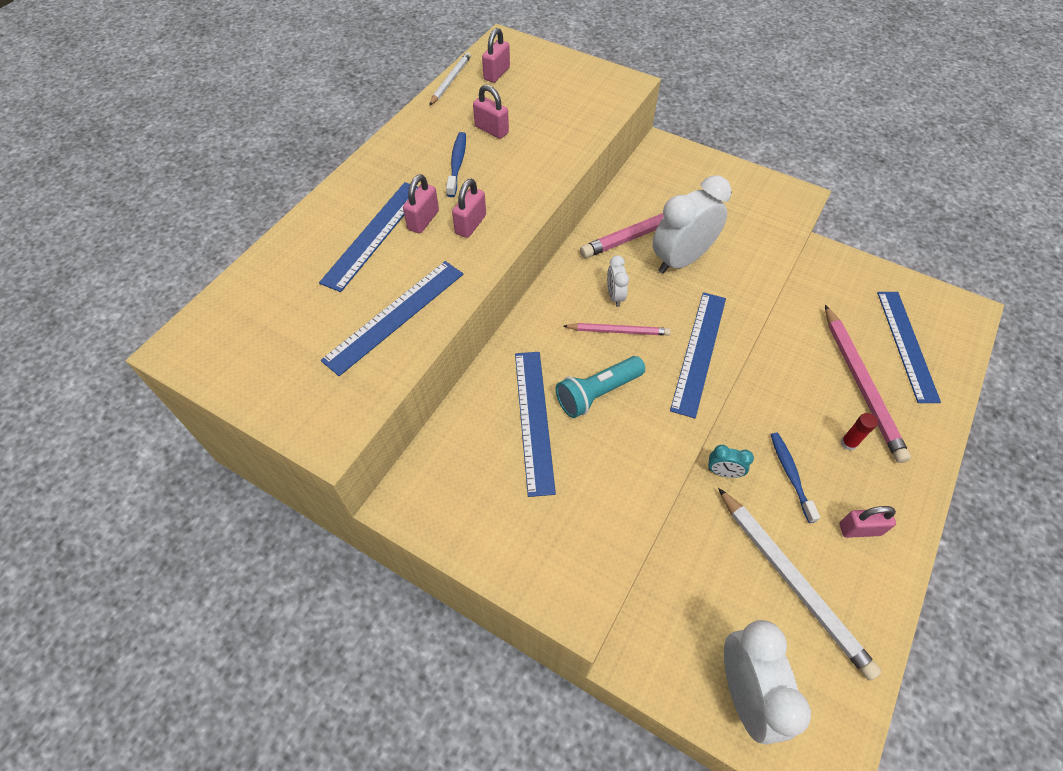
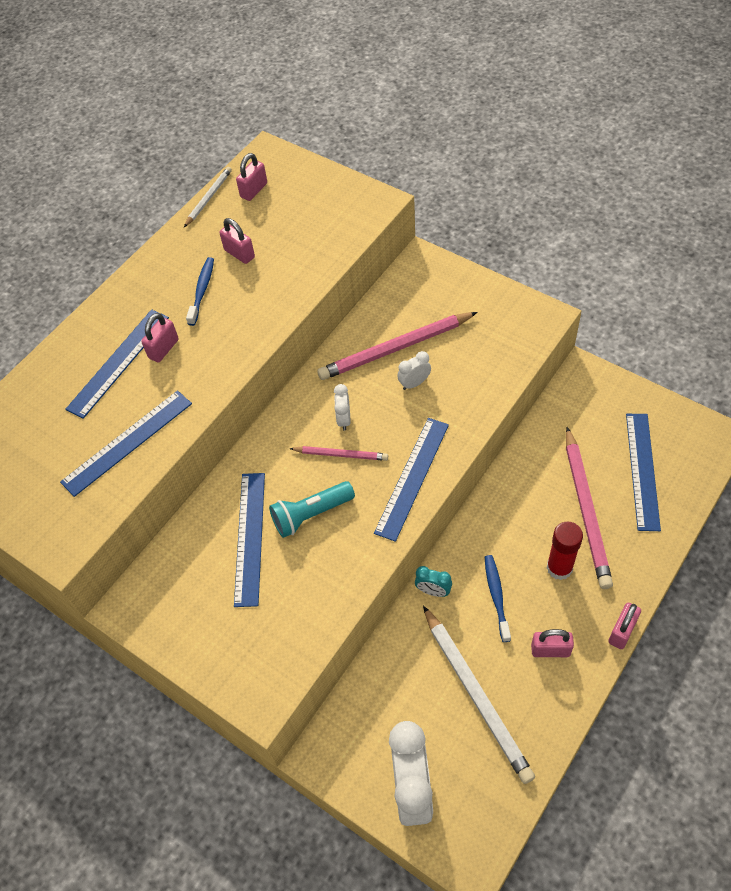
camera: 10 degrees right, 0 degrees up
(470, 224) = (205, 354): pink padlock -> pink padlock (622, 631)
(681, 260) = (414, 383): white clock -> white clock, size x0.47
(848, 443) = (559, 568): red glue stick -> red glue stick, size x1.68

